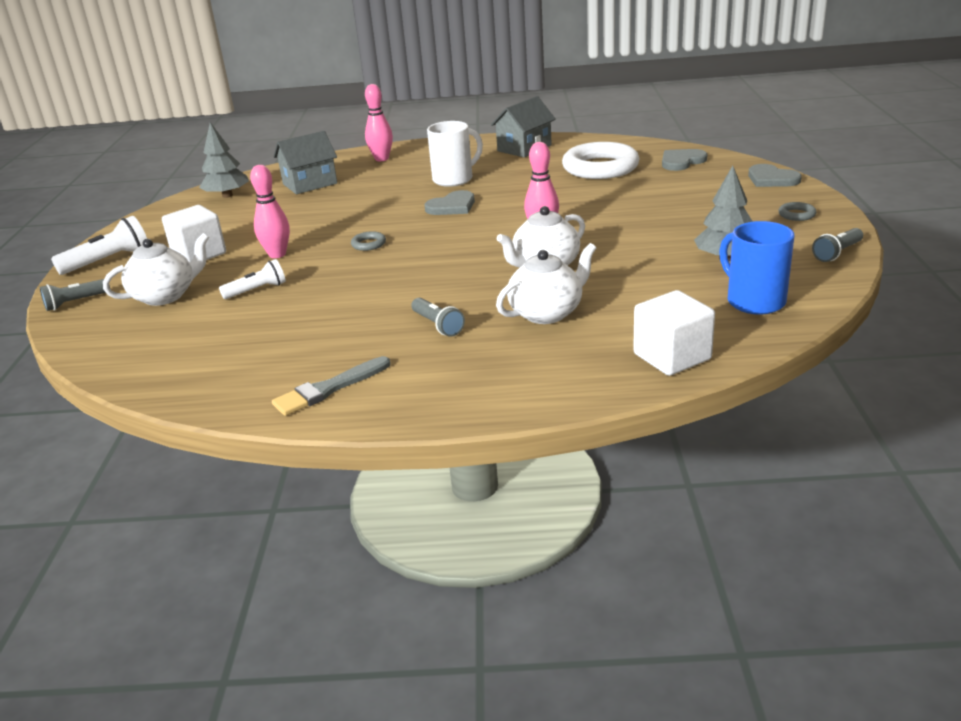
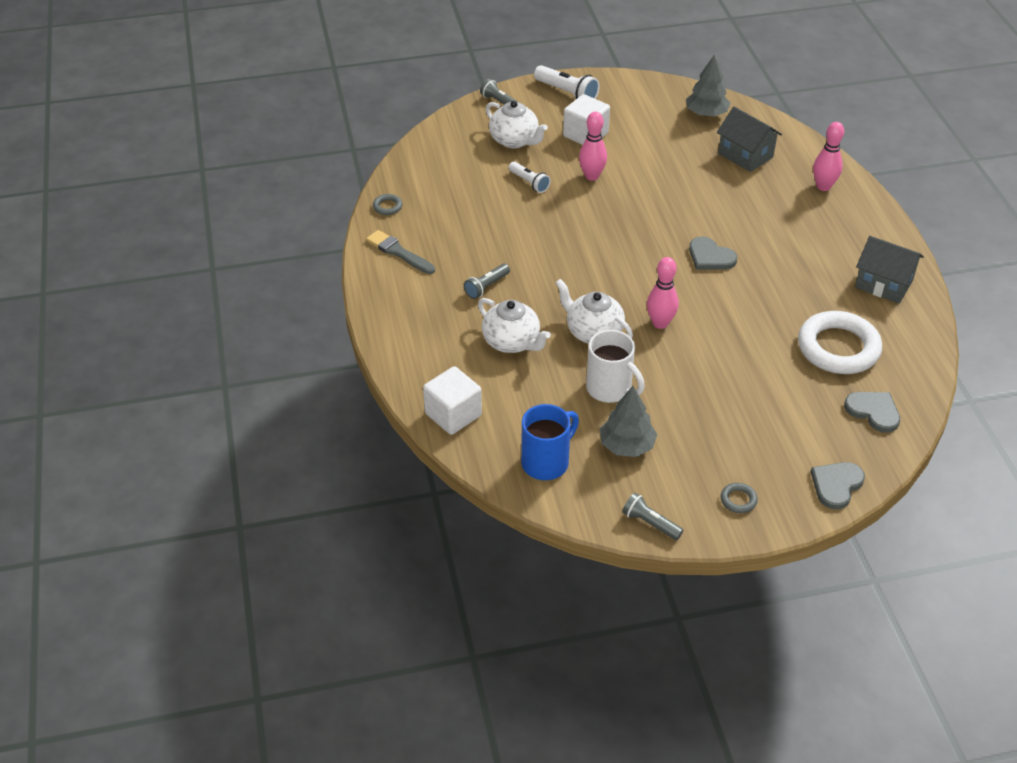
camera: 75 degrees right, 15 degrees up
(368, 244) = (619, 222): grey ring -> grey ring (387, 207)
(454, 179) = (779, 247): white mug -> white mug (610, 389)

